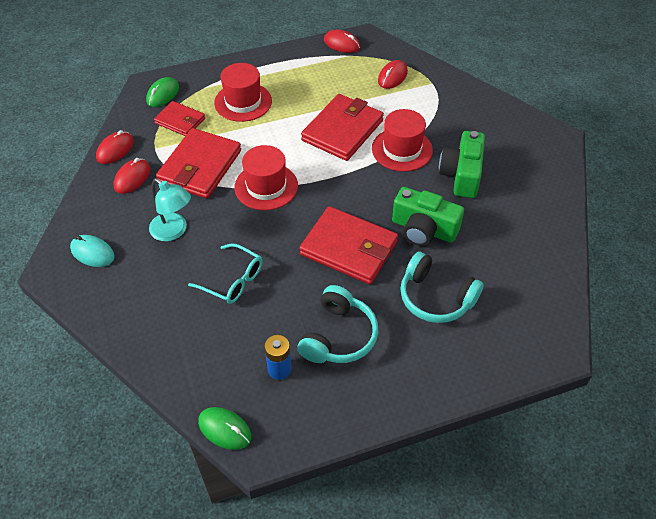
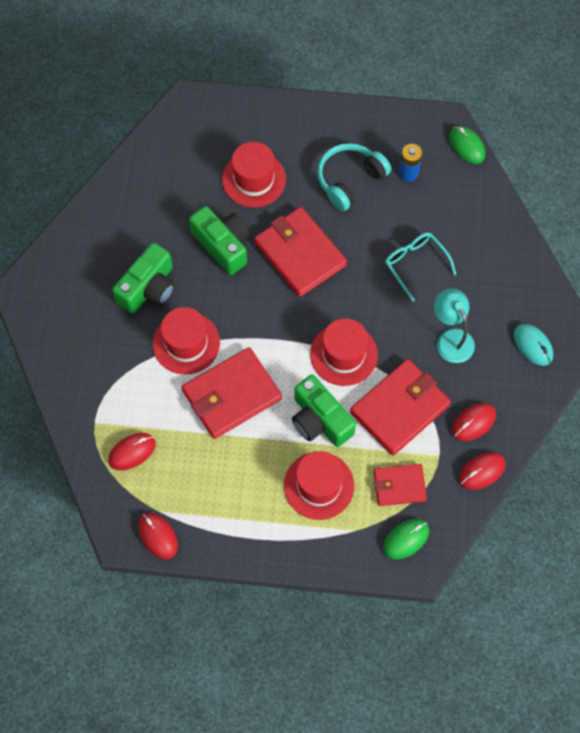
camera: 155 degrees left, 15 degrees up
(180, 121) = (399, 486): red wallet -> red wallet turned 60 degrees counterclockwise
(263, 138) = (320, 420): none -> green camera
(435, 297) = (254, 179): turquoise headphones -> red hat

